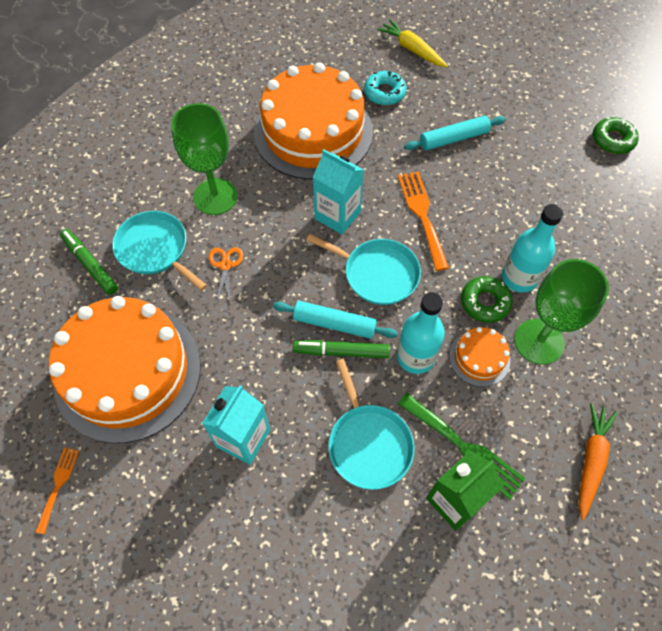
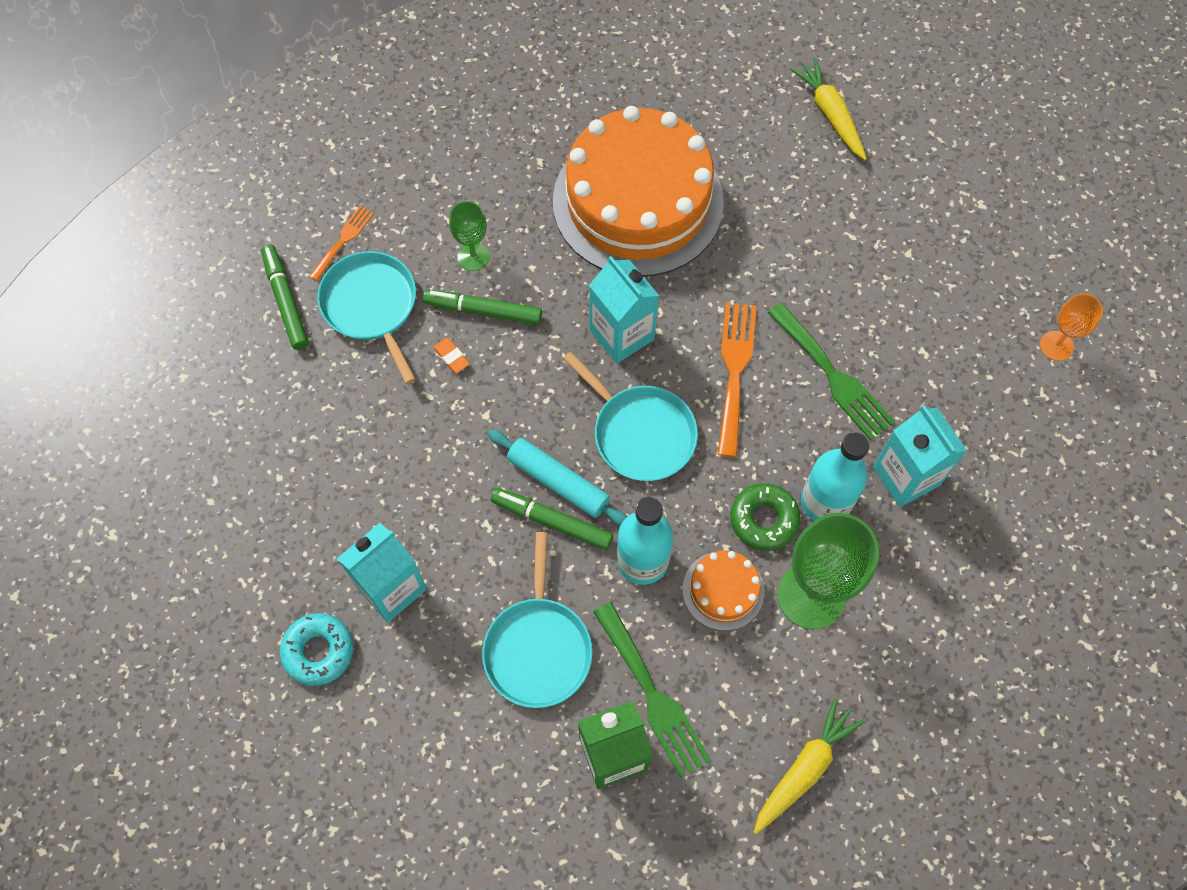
camera: 20 degrees right, 5 degrees up
(58, 485) = (163, 567): orange fork -> orange fork (343, 240)
(128, 372) = (285, 457): orange cake -> none
(215, 197) = (473, 256): green goblet -> green goblet, size x0.53
(225, 265) = (451, 357): orange scissors -> orange eraser
(236, 229) = (483, 311): none -> green marker
(384, 93) = (761, 171): turquoise donut -> turquoise donut (318, 651)
(453, 139) = (828, 272): turquoise rolling pin -> none
(486, 199) = (833, 376): none -> green fork
(562, 245) = (906, 476): none -> turquoise carton
(591, 460) = (804, 769): orange carrot -> yellow carrot
(612, 140) = (1056, 345): green donut -> orange goblet

